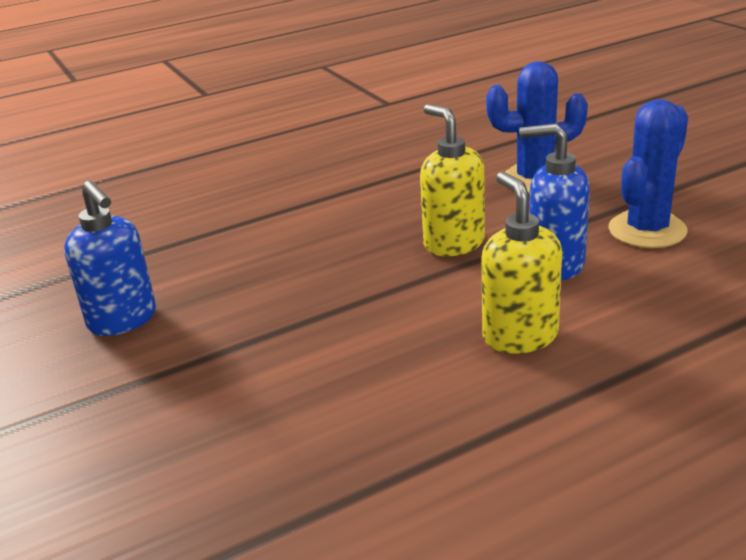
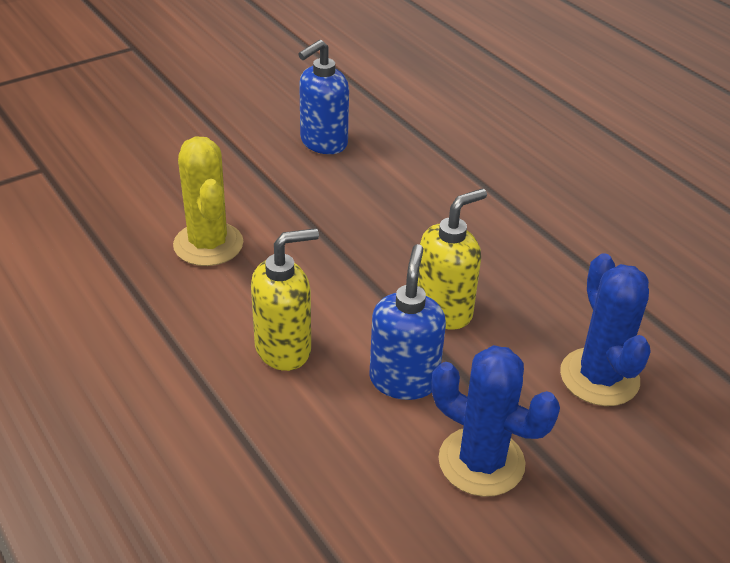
camera: 80 degrees right, 10 degrees up
(321, 405) = (208, 244): none -> yellow cactus

